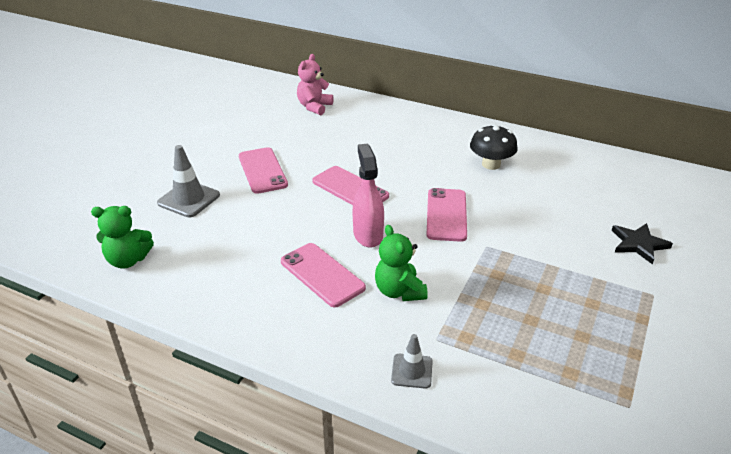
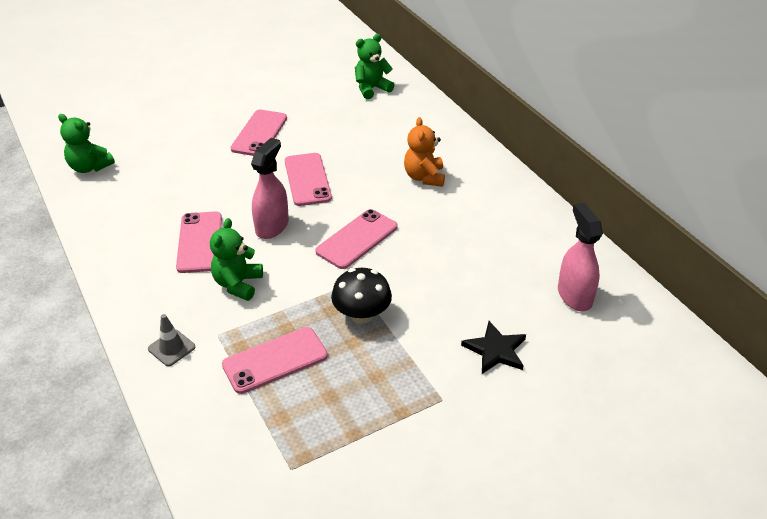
camera: 35 degrees right, 5 degrees up
(189, 199) = (179, 135): grey traffic cone -> none
(314, 107) = (371, 89): pink teddy bear -> green teddy bear
(436, 152) = (424, 177): none -> orange teddy bear
(491, 164) = (460, 210): black mushroom -> black mushroom (362, 314)
(507, 333) = (275, 360): none -> pink phone
(634, 186) = (574, 295): none -> pink spray bottle

